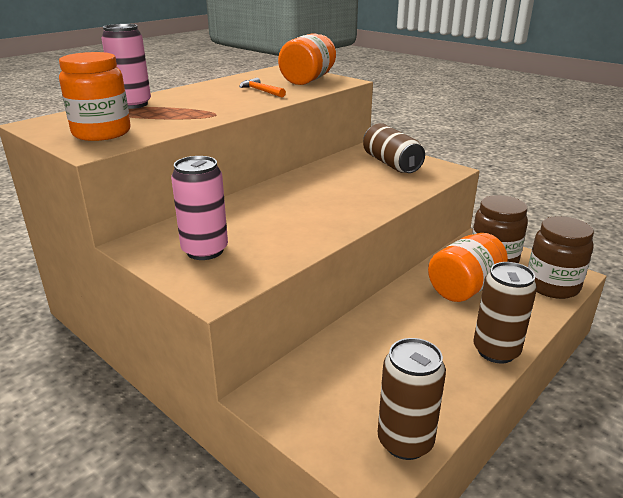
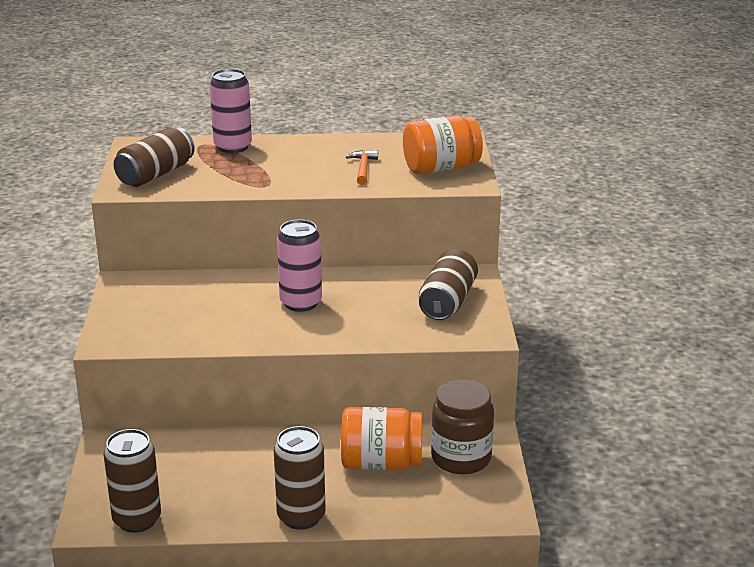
camera: 45 degrees right, 0 degrees up
(102, 133) = (156, 174): orange jar -> brown can
(205, 250) = (152, 309): pink can -> pink can (301, 303)
(552, 286) = (461, 508): brown jar -> none

